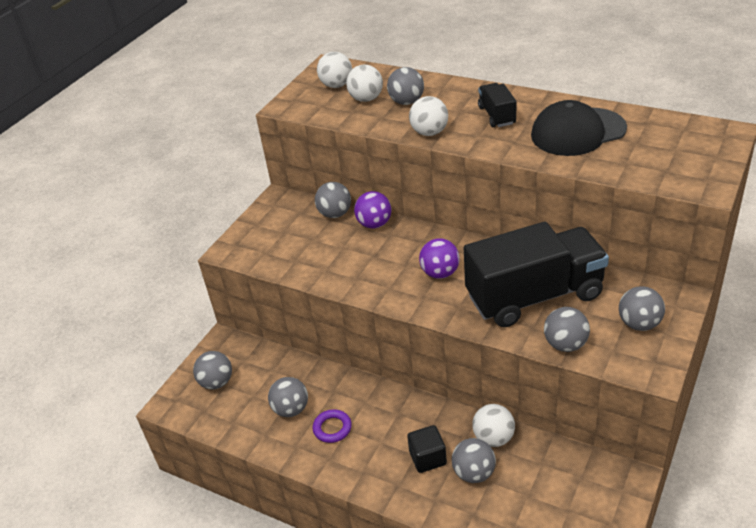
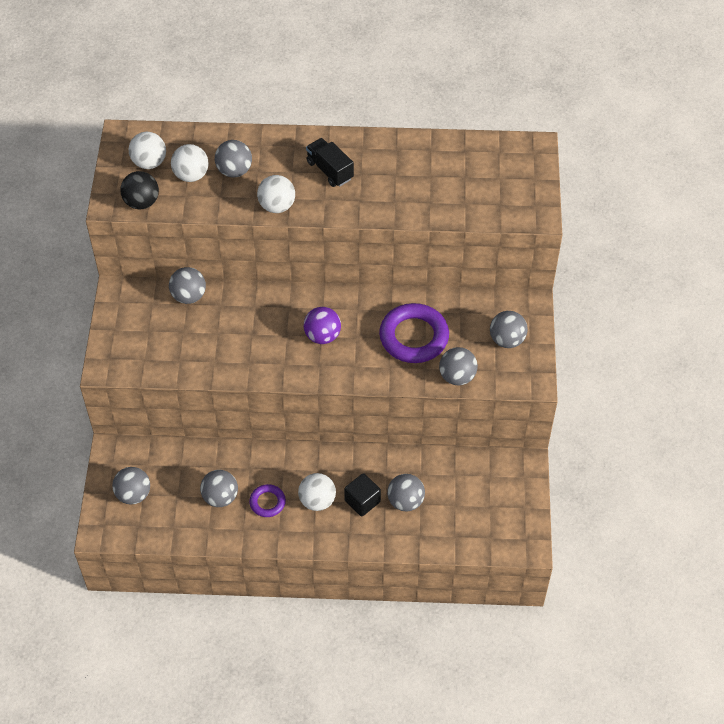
camera: 30 degrees left, 15 degrees up
(310, 110) = (141, 202): none -> black ball
(374, 224) = (234, 298): purple ball -> none
(493, 438) = (408, 466): white ball -> white ball (317, 501)
(534, 296) = (414, 337): black truck -> purple ring
(578, 132) = (411, 175): black cap -> none

